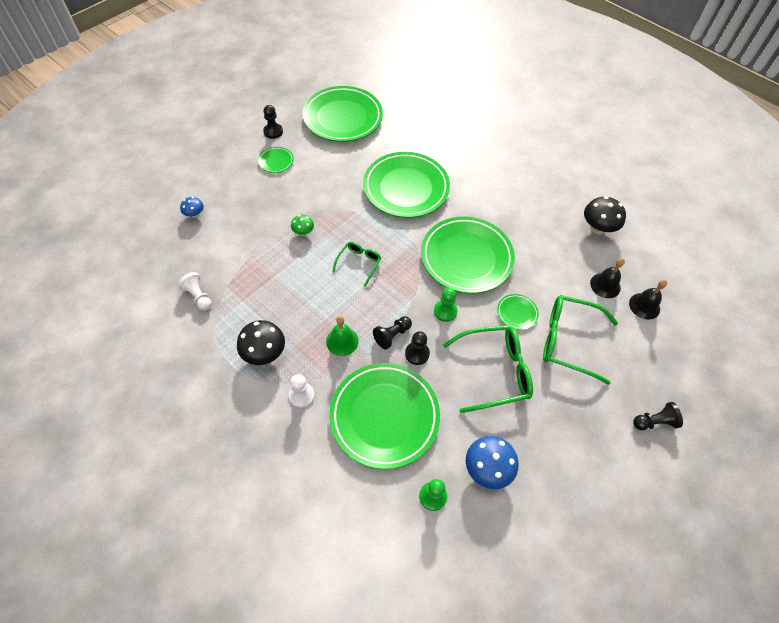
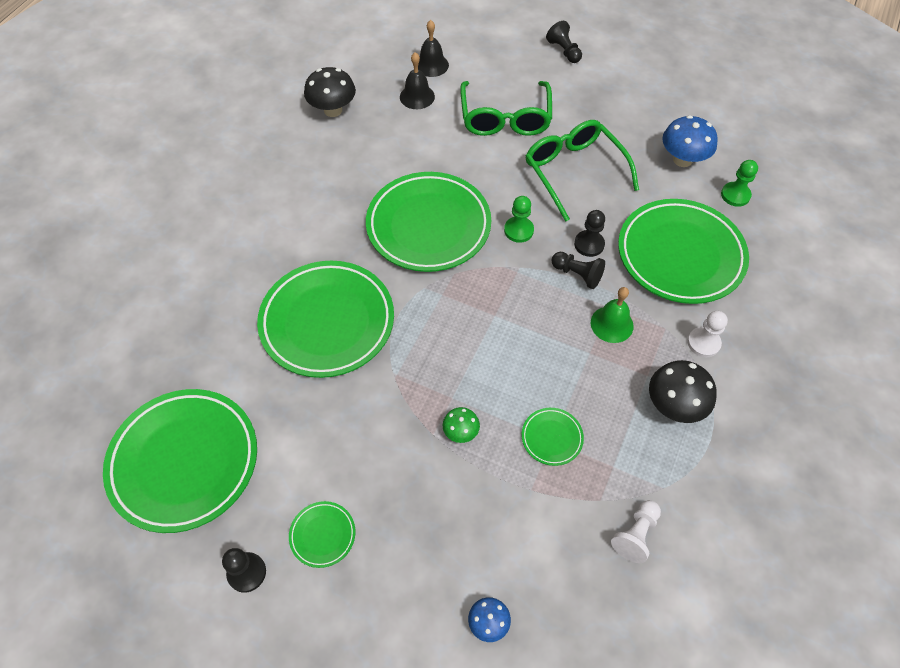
camera: 105 degrees left, 0 degrees up
(359, 263) = (487, 341): green glasses -> none
(517, 313) = (489, 165): green plate -> green plate (551, 438)

